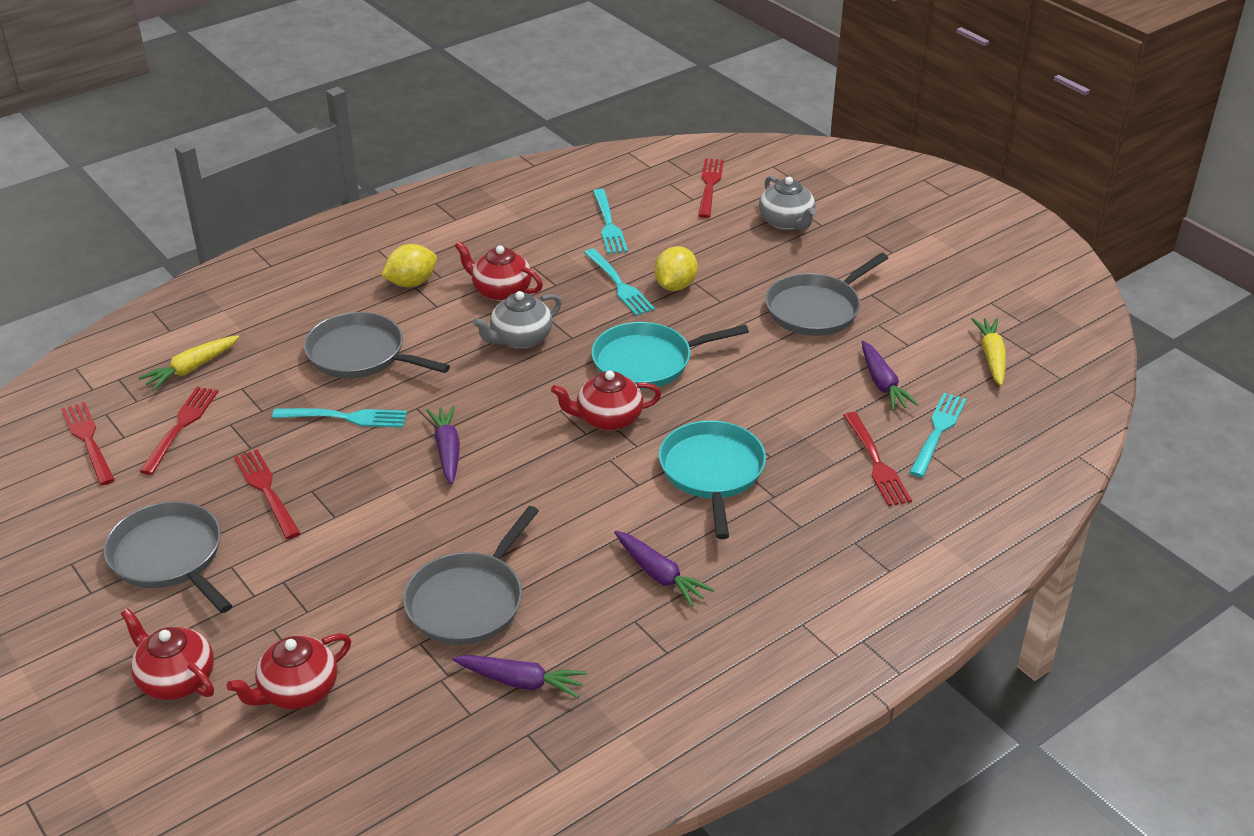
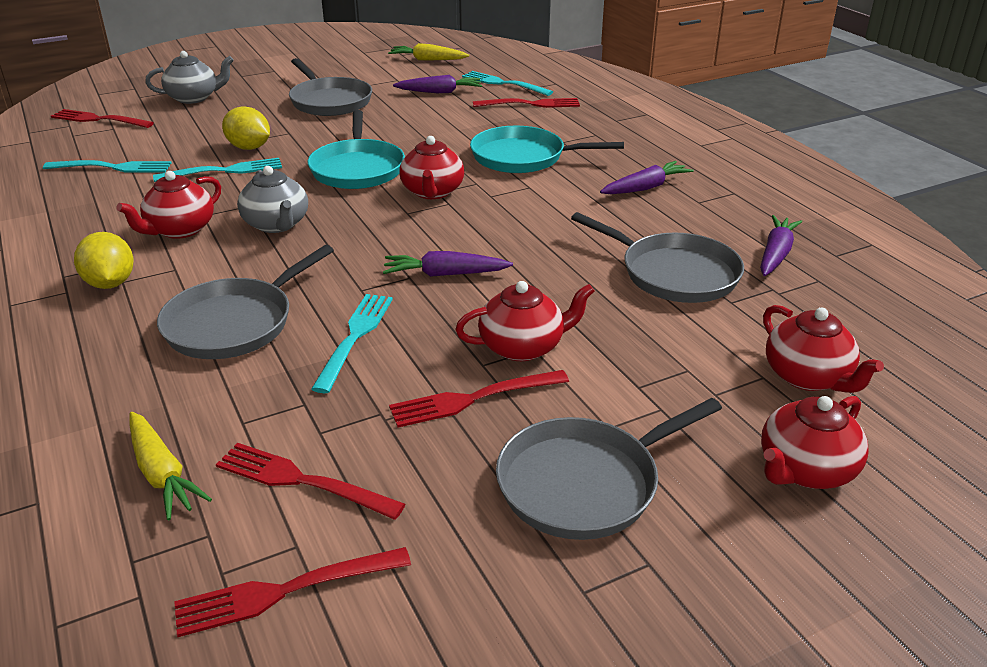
camera: 80 degrees left, 5 degrees down
(337, 510) = (523, 347): none -> red teapot

